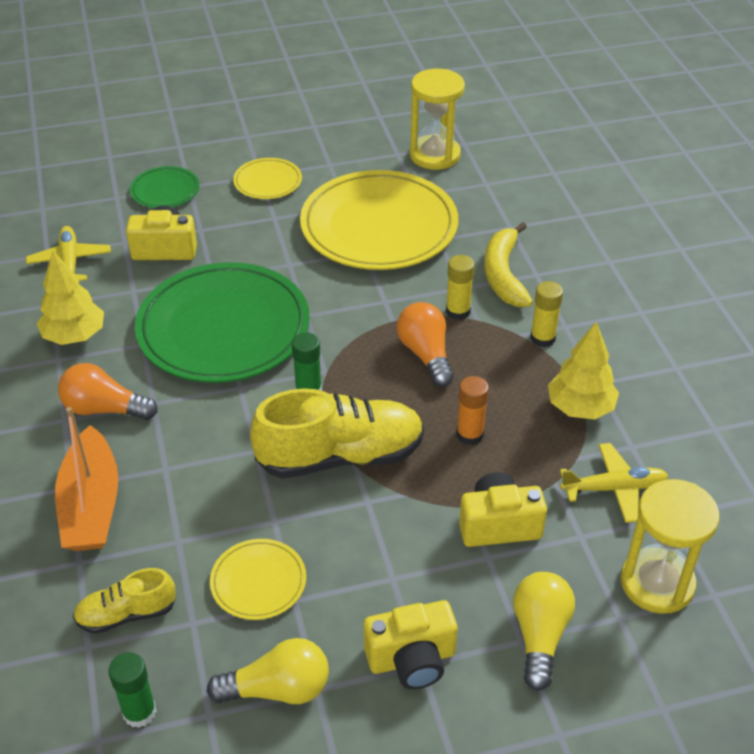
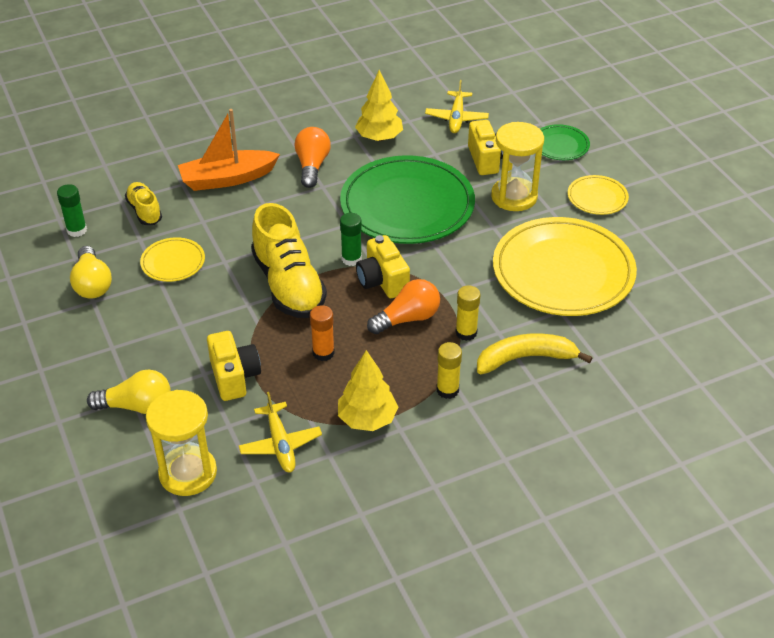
camera: 80 degrees right, 0 degrees up
(70, 262) = (456, 118): yellow plane -> yellow plane turned 120 degrees clockwise
(412, 659) = (115, 342): yellow camera -> yellow camera (382, 281)
(434, 155) = (687, 295): yellow hourglass -> yellow hourglass (514, 197)

